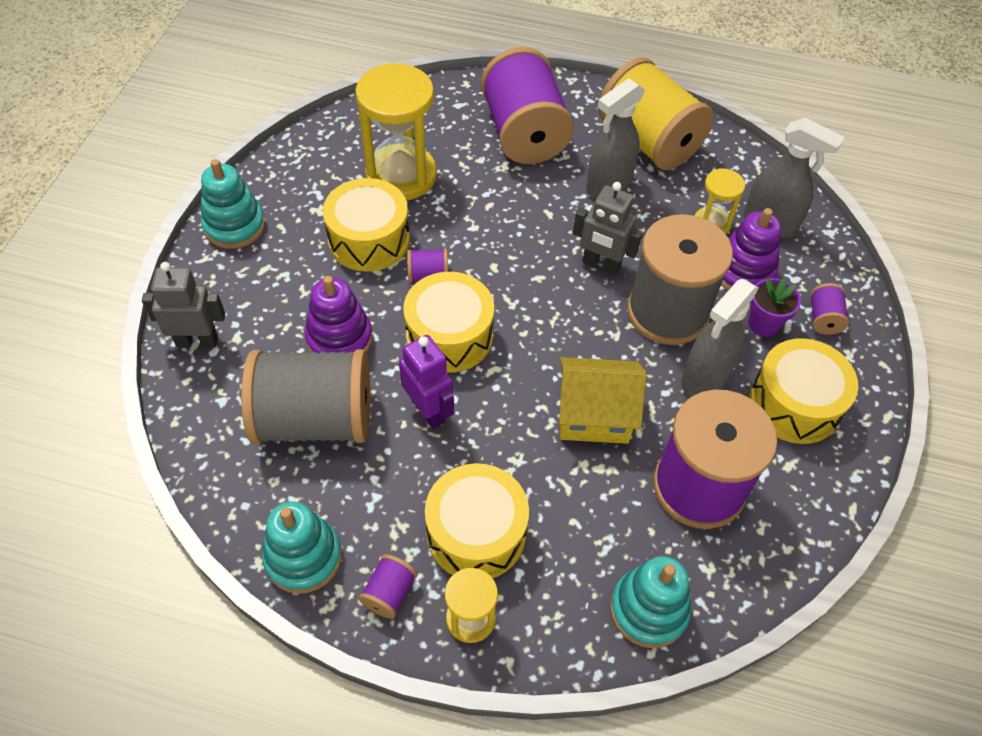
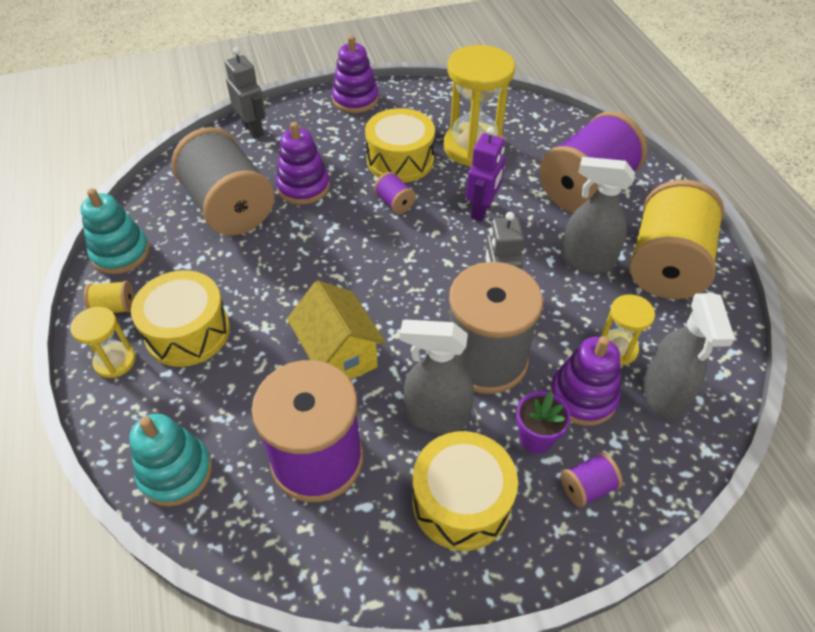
camera: 60 degrees right, 5 degrees down
(235, 226) = (355, 99): turquoise stacking toy -> purple stacking toy
(389, 593) = (115, 308): purple spool -> yellow spool
(428, 410) = (275, 258): purple robot -> purple robot (482, 210)
(449, 336) = (350, 238): yellow drum -> none

